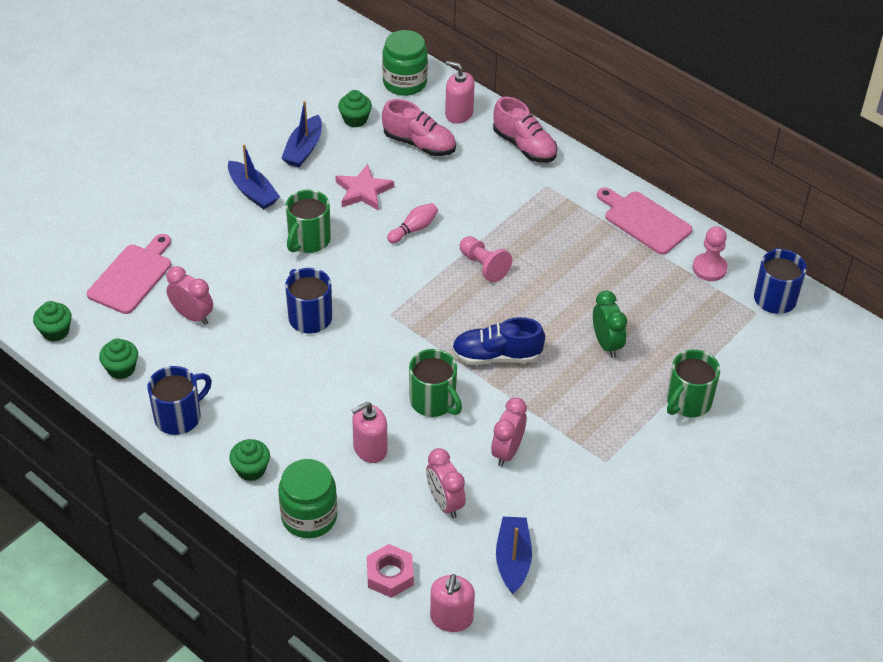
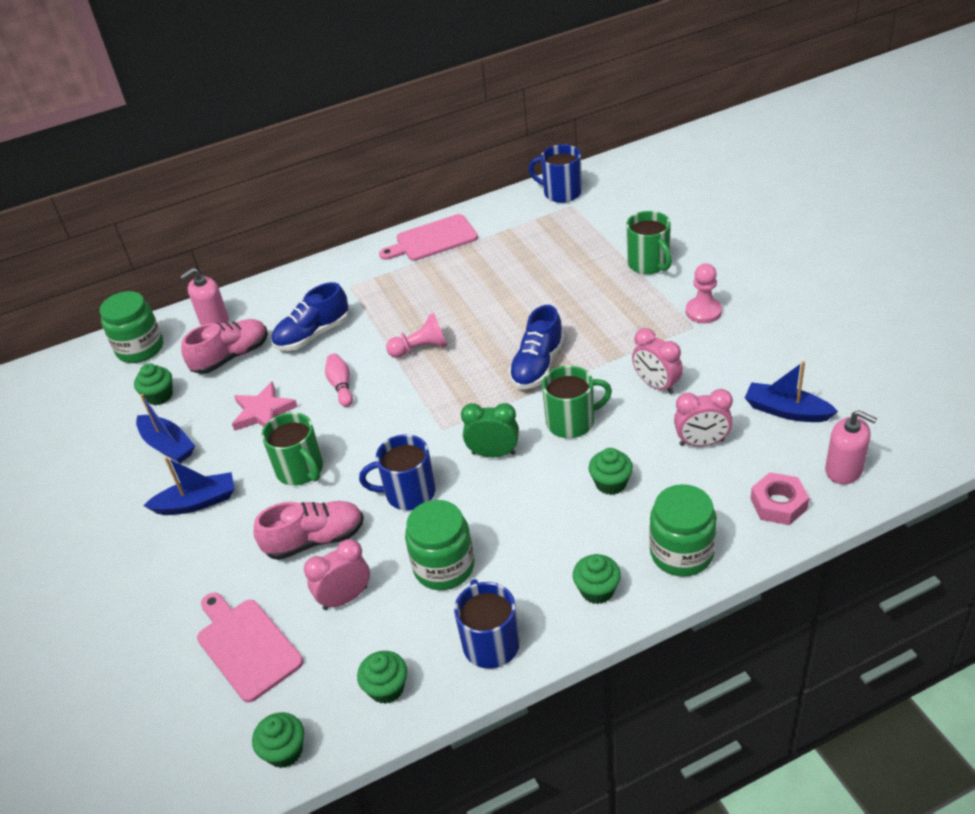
camera: 60 degrees left, 5 degrees down
(241, 365) = (444, 567): none -> green jar
(370, 449) = (611, 483): pink soap dispenser -> green cupcake
(470, 185) = (313, 335): none -> blue shoe
(524, 146) = (290, 288): pink shoe -> pink shoe (315, 540)
(606, 344) = (560, 294): green clock -> green clock (493, 453)
(709, 268) = (509, 218): pink pawn -> pink pawn (703, 312)

